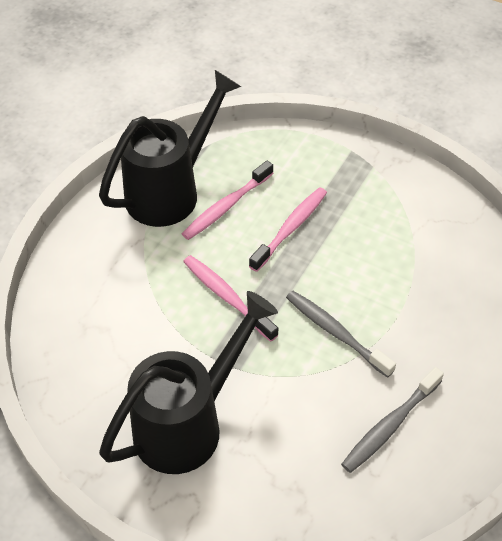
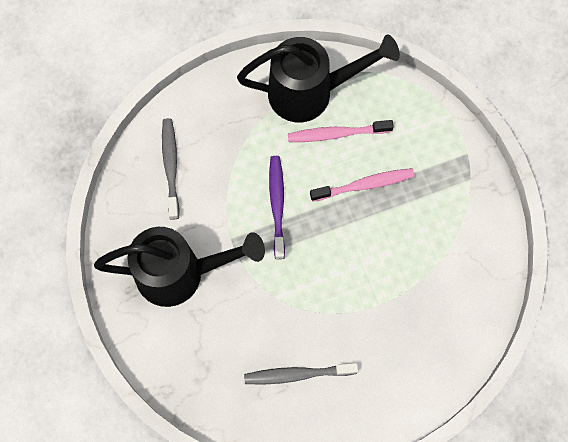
camera: 40 degrees right, 20 degrees up
(227, 297) = (277, 205): pink toothbrush -> purple toothbrush
(336, 333) = (323, 286): grey toothbrush -> grey toothbrush (171, 167)

